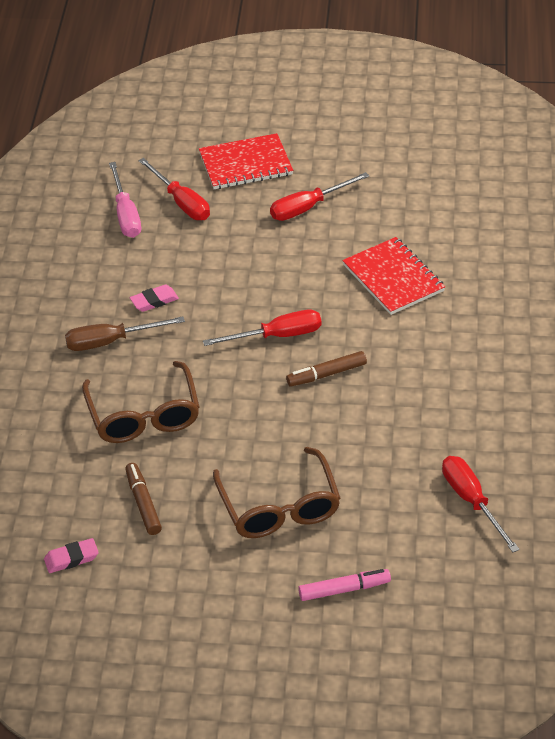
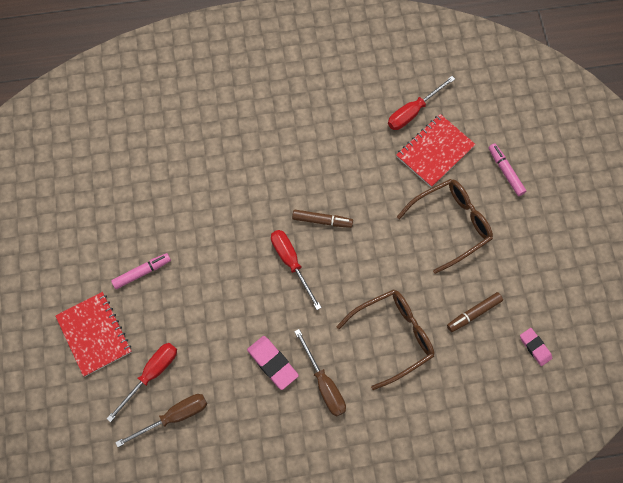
camera: 105 degrees left, 25 degrees up
(125, 214) = (174, 417): pink screwdriver -> brown screwdriver
(154, 301) = (272, 363): pink eraser -> pink eraser, size x1.52
(308, 207) = (142, 272): red screwdriver -> pink marker
(326, 374) = (322, 221): brown marker -> brown marker turned 45 degrees counterclockwise
(393, 278) = (213, 195): red notebook -> red notebook (435, 151)

